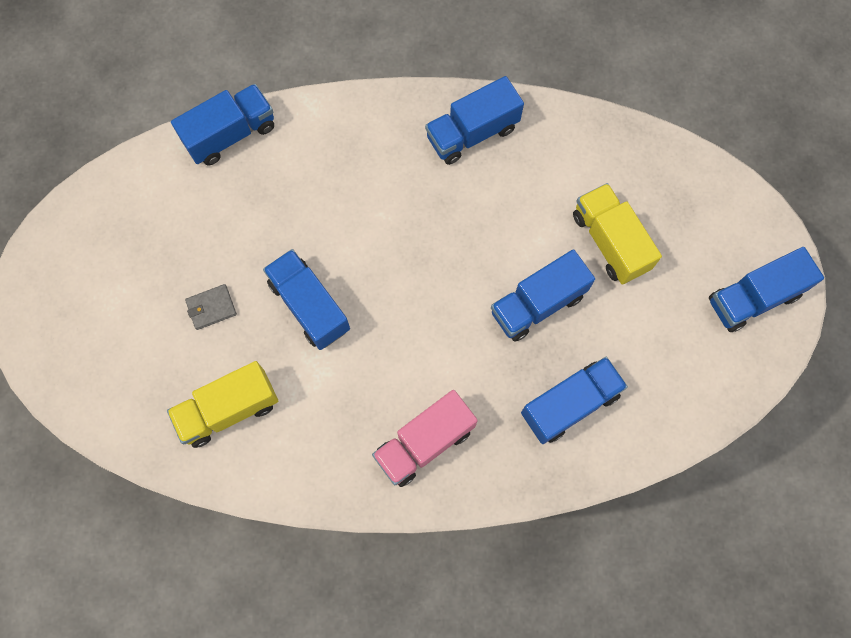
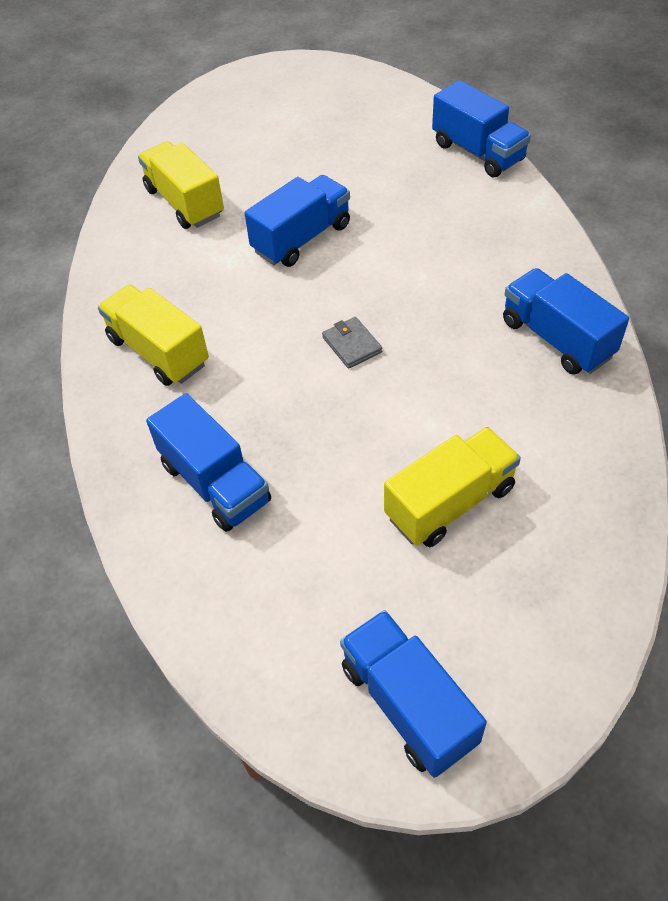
camera: 85 degrees right, 20 degrees down
(211, 308) = (287, 173): grey wallet -> grey wallet (352, 345)
(424, 443) = (158, 352): pink truck -> yellow truck
(537, 304) = (343, 433): blue truck -> none

